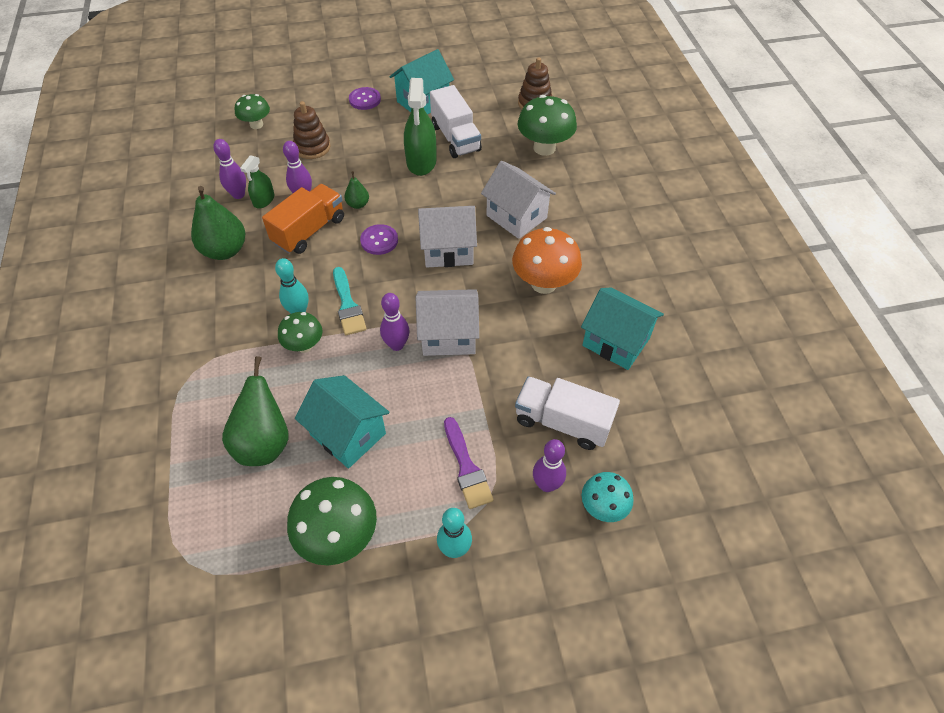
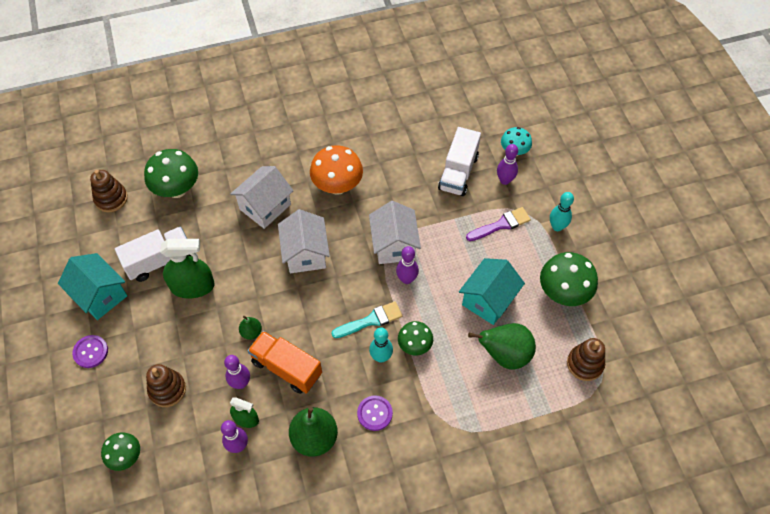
camera: 95 degrees left, 5 degrees up
(221, 545) = (585, 364): none -> brown stacking toy
(379, 240) = (297, 307): purple button -> purple button (374, 413)
(616, 342) = (388, 142): turquoise house -> none

